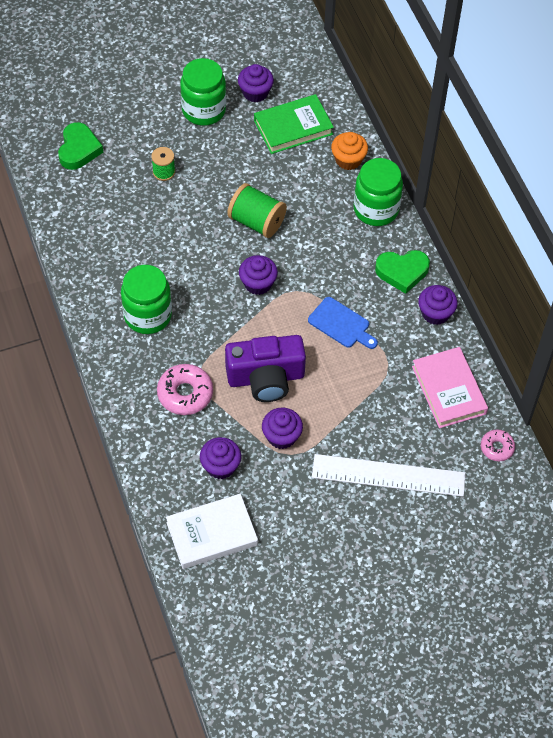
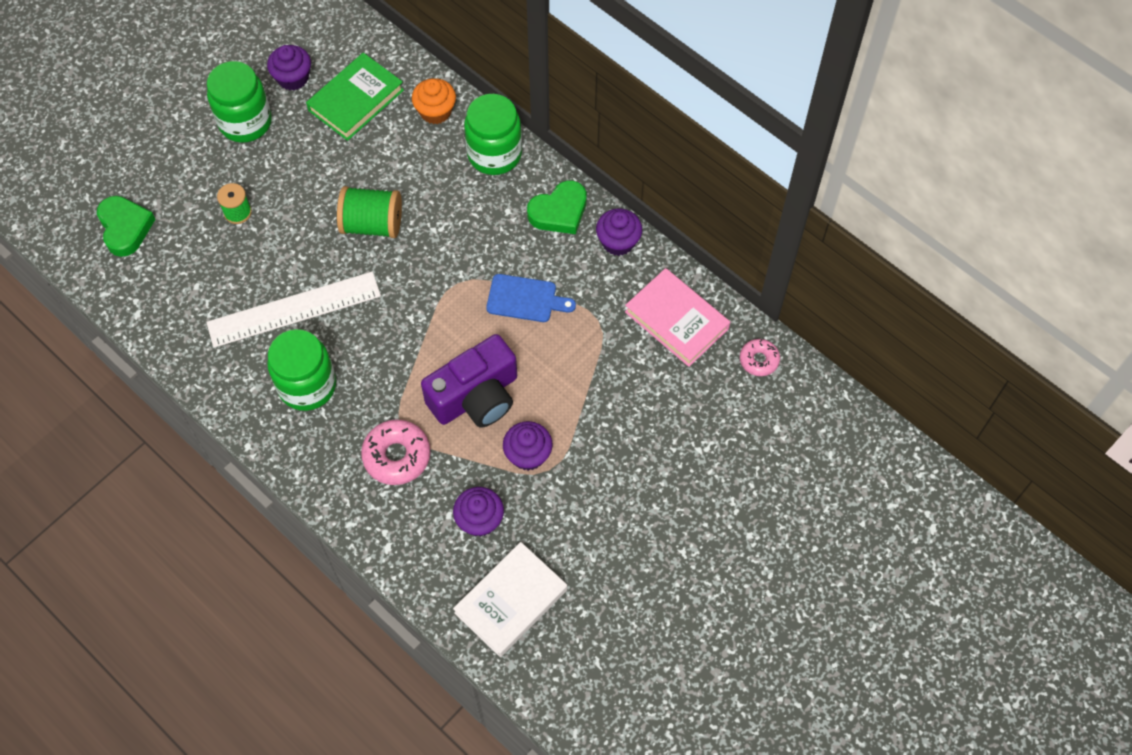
camera: 25 degrees left, 5 degrees up
(258, 283) = (410, 294): purple cupcake -> none
(388, 475) = (664, 444): white ruler -> white ruler (294, 310)

